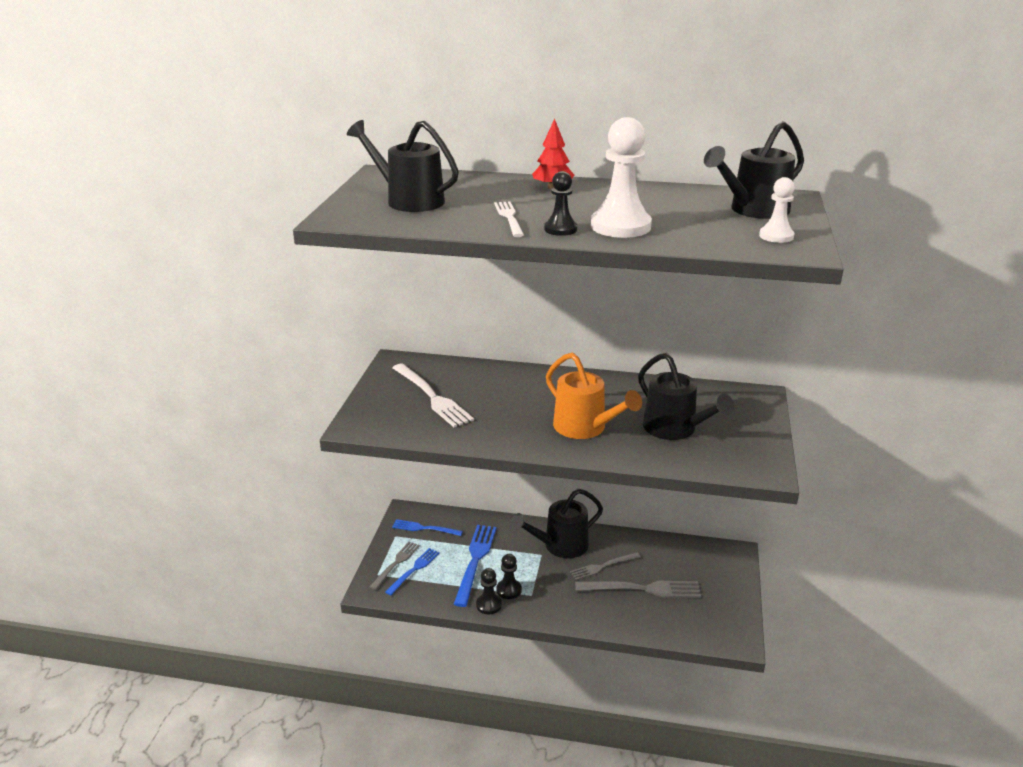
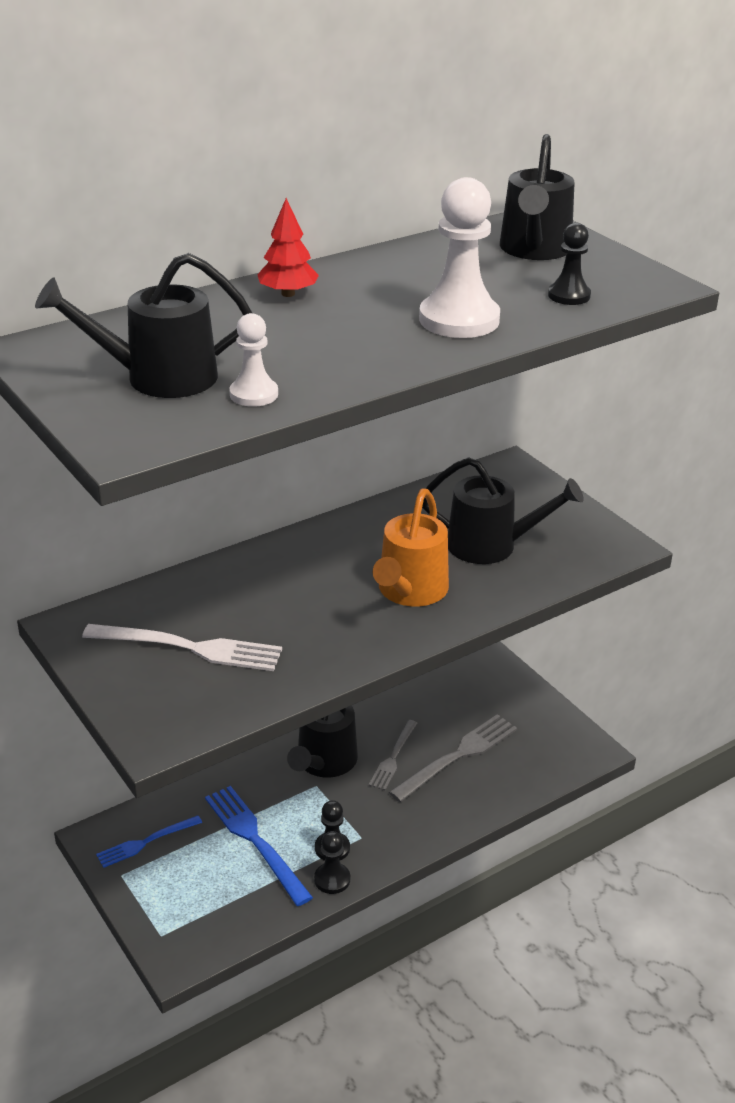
camera: 45 degrees left, 5 degrees up
(396, 563) = (166, 906): grey fork -> none
(414, 569) = (198, 898): blue fork -> none
(509, 217) = (326, 355): white fork -> none
(560, 229) = (410, 348): black pawn -> black pawn (569, 296)
(585, 428) = (409, 592): orange watering can -> orange watering can turned 105 degrees clockwise
(776, 236) = (609, 275): white pawn -> white pawn (254, 394)

